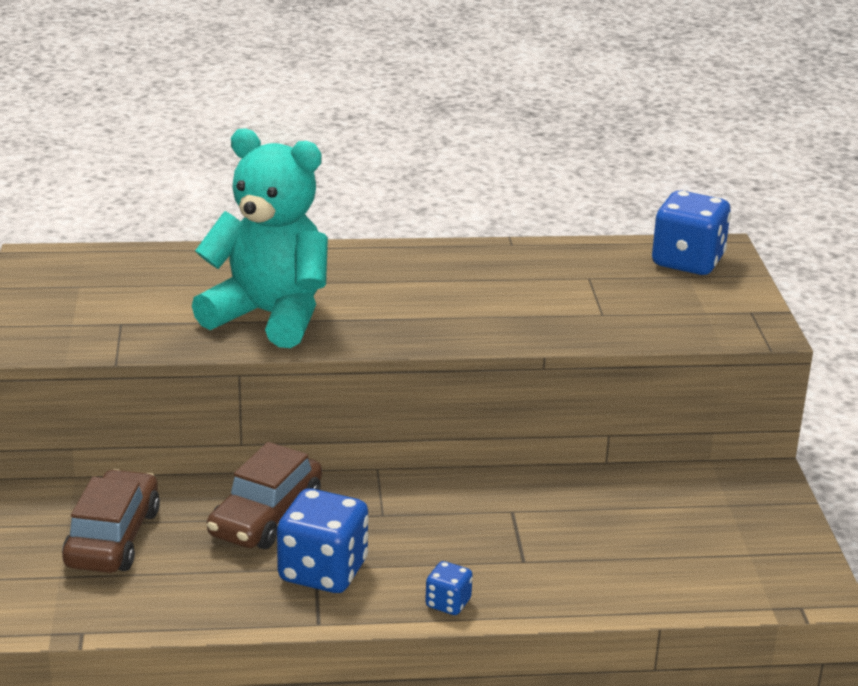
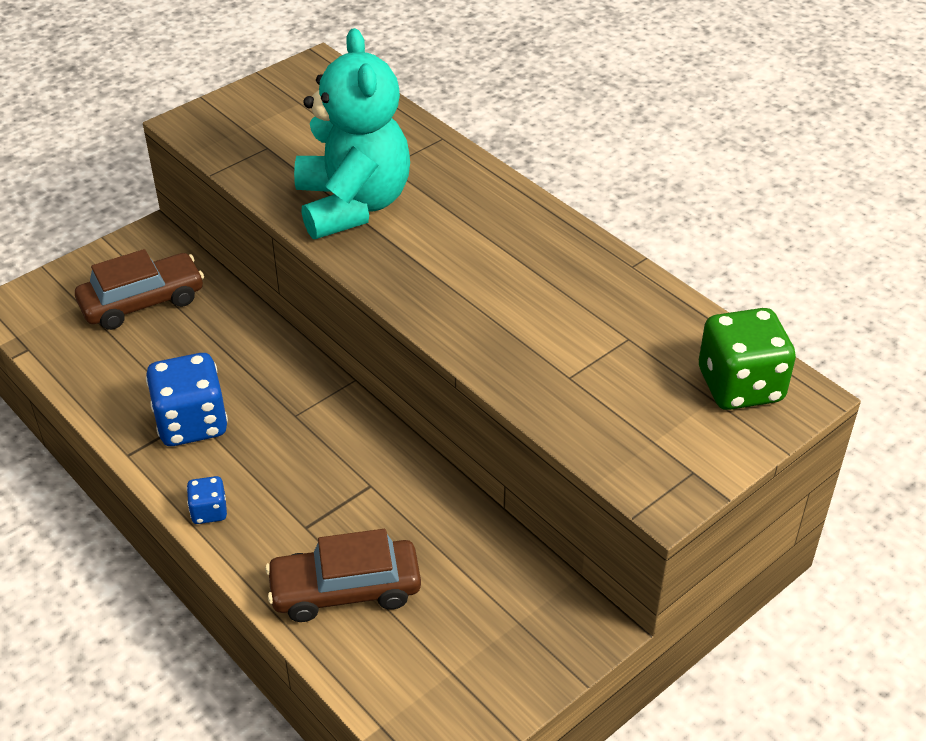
camera: 55 degrees right, 15 degrees up
(266, 516) = (234, 357): brown car -> brown car (345, 590)
(687, 262) = (740, 386): blue dice -> green dice

